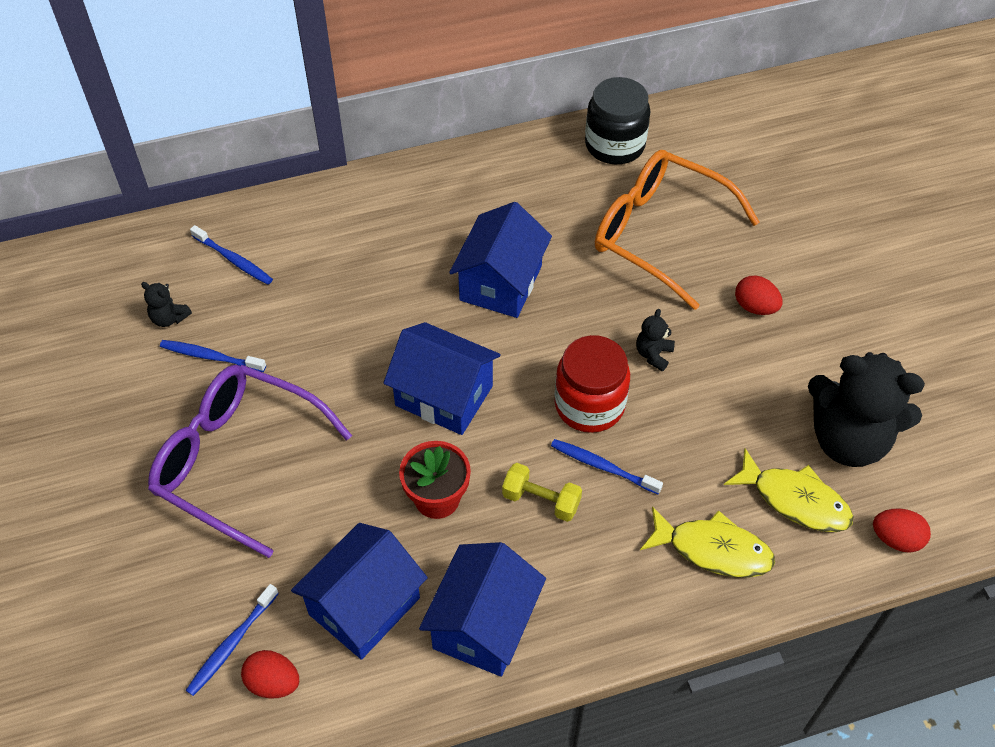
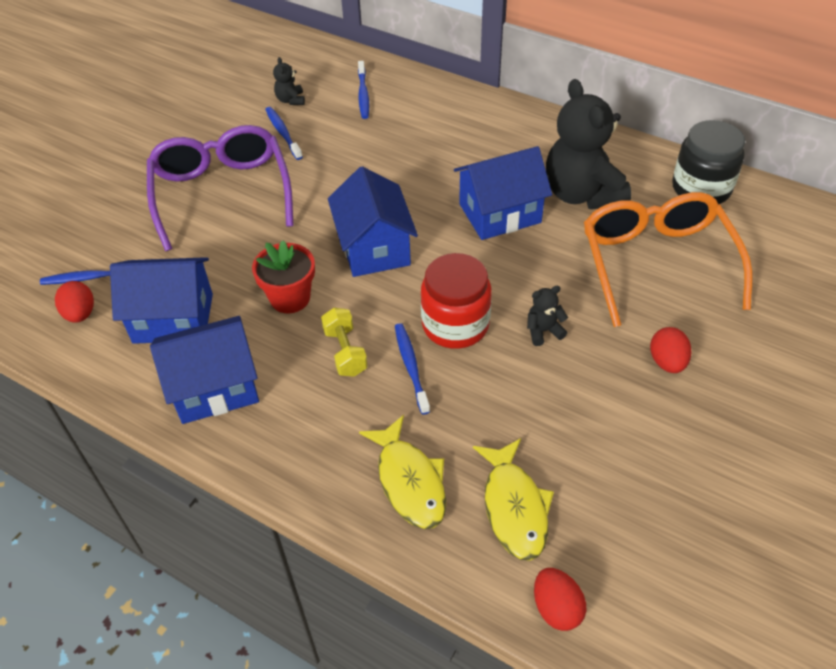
camera: 50 degrees right, 5 degrees down
(848, 439) = (616, 507): black teddy bear -> black teddy bear (582, 194)

